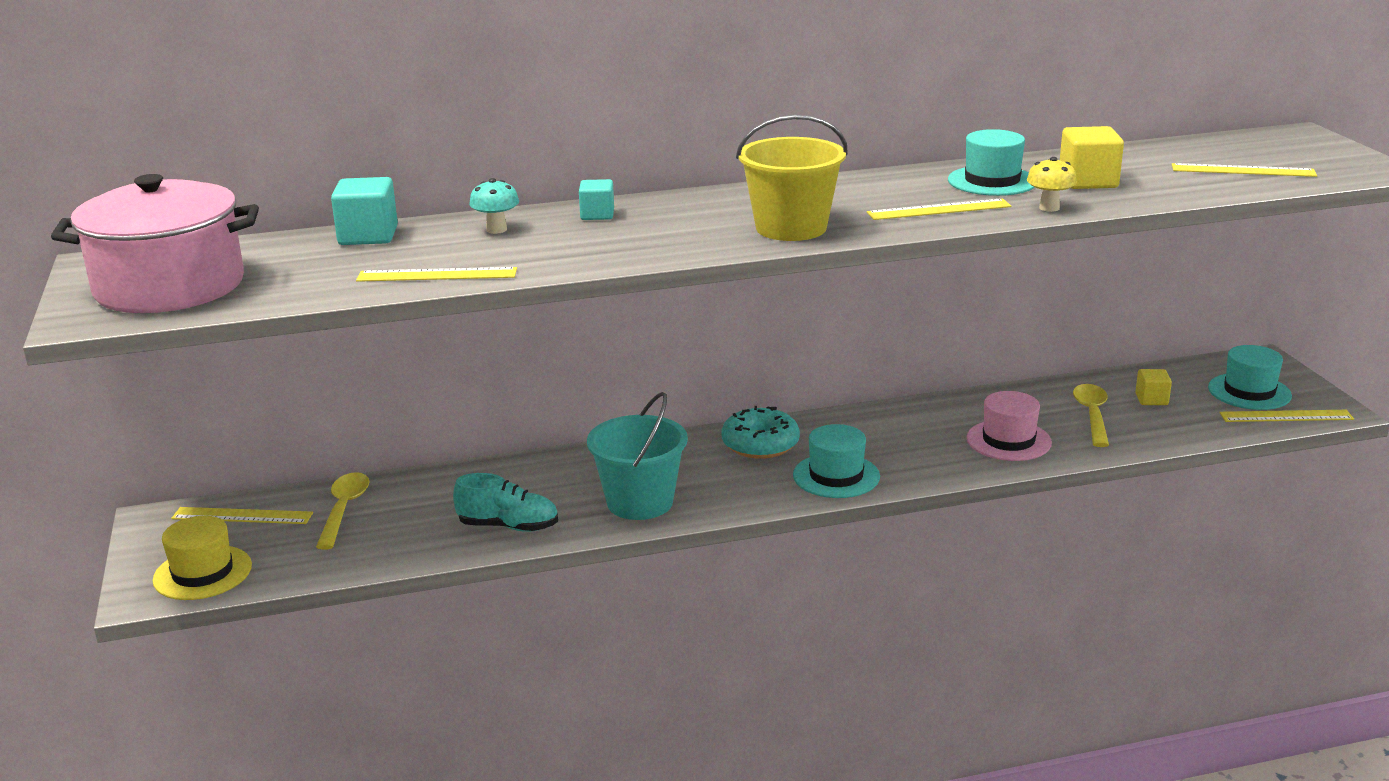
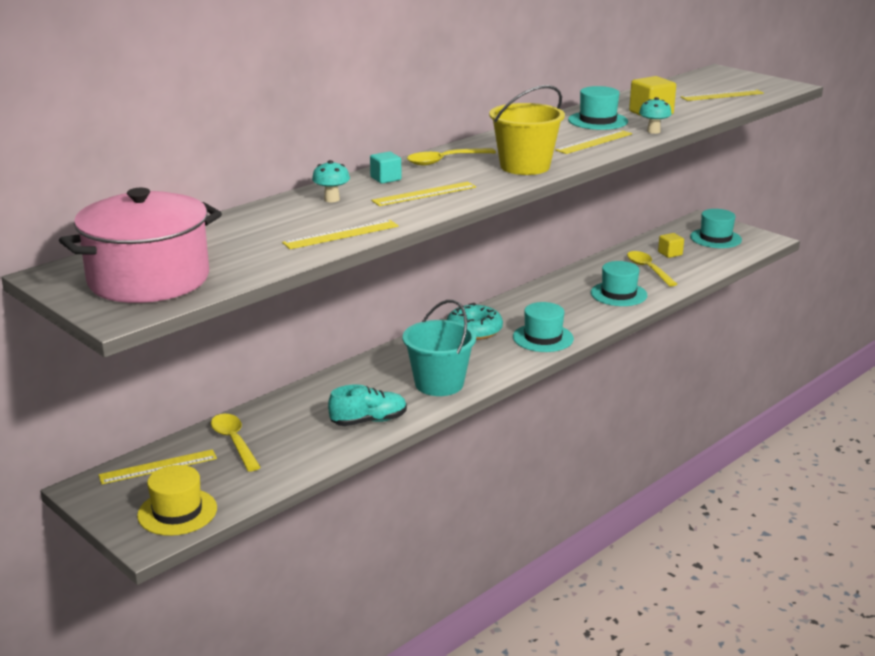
camera: 30 degrees left, 0 degrees up
(368, 236) = (243, 219): turquoise cube -> none
(703, 204) = (444, 161): none -> yellow spoon
(1008, 440) = (618, 294): pink hat -> turquoise hat
(1049, 208) = (653, 131): yellow mushroom -> turquoise mushroom
(1286, 416) = (748, 248): yellow ruler -> yellow ruler (424, 194)

